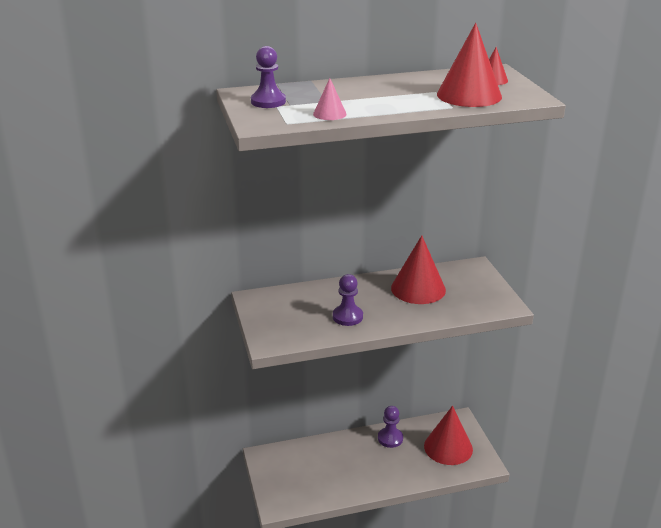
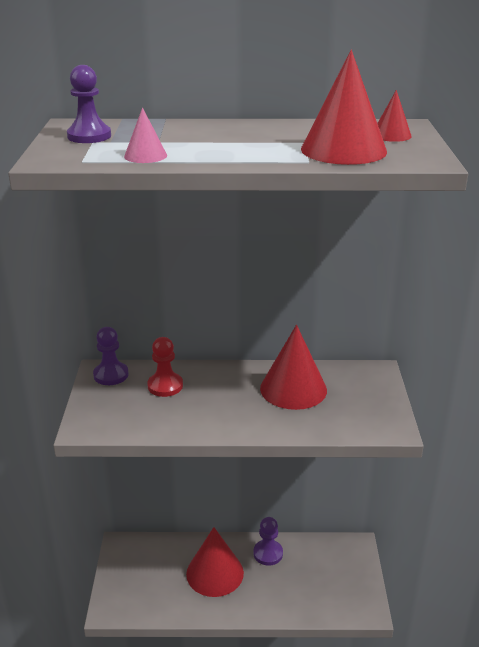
camera: 15 degrees right, 0 degrees up
(315, 301) = (165, 386): none -> red pawn
(347, 317) = (191, 411): purple pawn -> purple pawn (111, 375)
(448, 447) = (331, 579): red cone -> red cone (215, 573)

